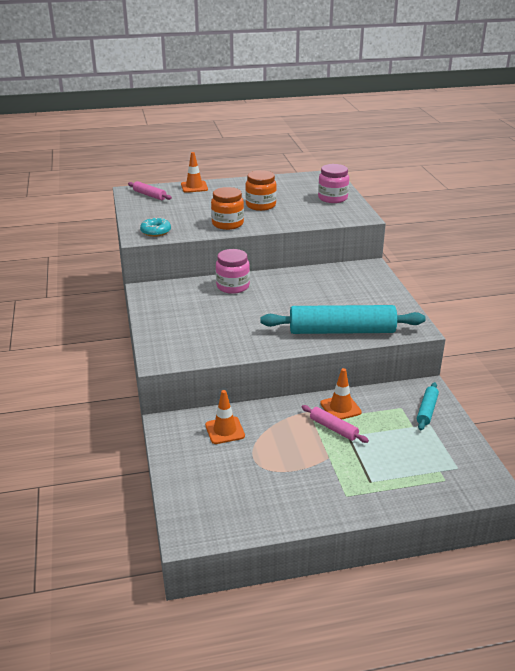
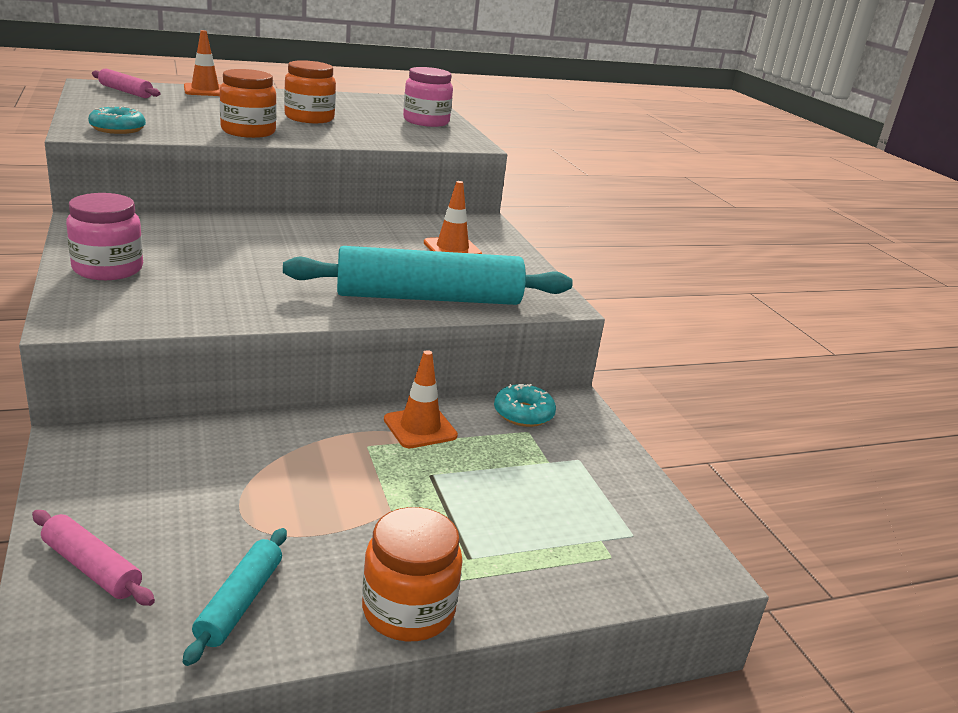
camera: 10 degrees left, 5 degrees down
(225, 430) = (192, 458): orange traffic cone -> orange traffic cone (452, 249)
(233, 286) = (247, 228): pink jar -> pink jar (108, 269)
(333, 428) = (404, 461): pink rolling pin -> pink rolling pin (92, 567)
(341, 508) = (408, 610): none -> orange jar
(398, 396) = (523, 414): none -> turquoise donut
(427, 410) = (572, 437): turquoise rolling pin -> turquoise rolling pin (239, 602)

